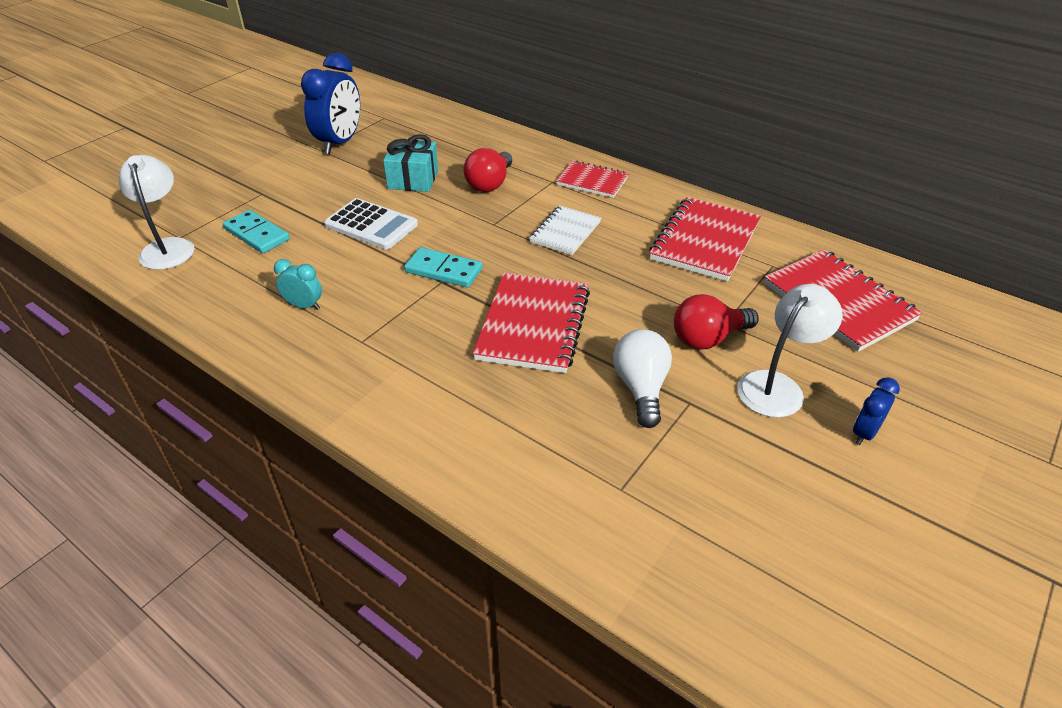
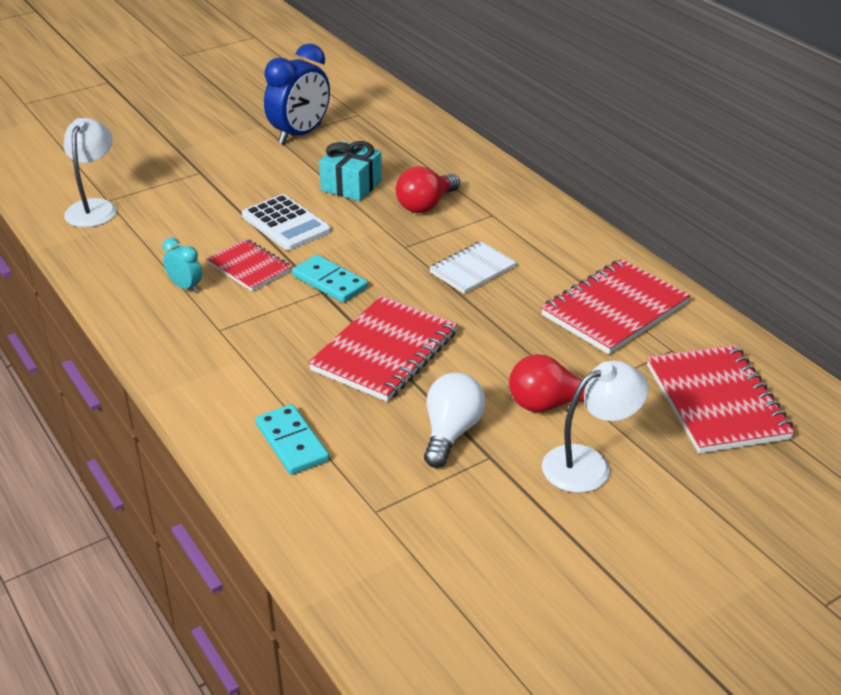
camera: 20 degrees right, 5 degrees down
(257, 234) = (177, 211): turquoise domino -> turquoise domino (292, 442)
(592, 181) = (535, 223): red notebook -> red notebook (249, 267)
(864, 433) = (646, 527): blue clock -> none

